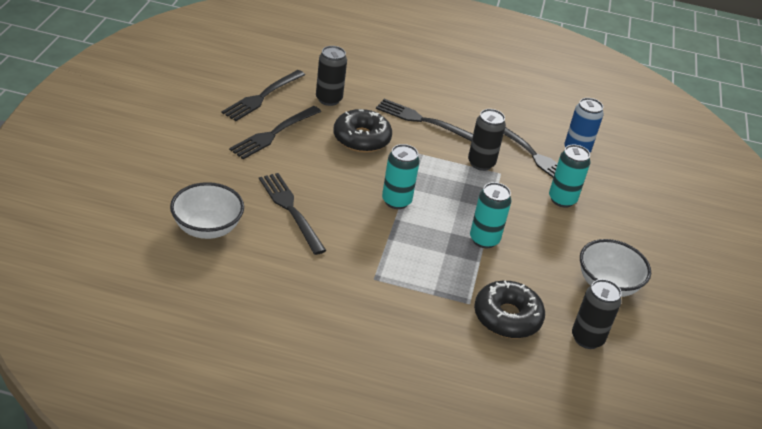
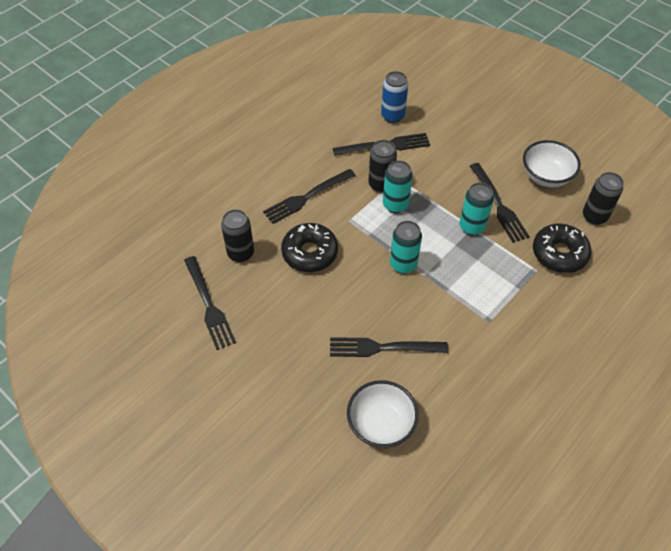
camera: 55 degrees left, 15 degrees up
(273, 134) = (270, 318): black fork -> black fork (499, 205)
(562, 199) = (446, 155): turquoise can -> turquoise can (395, 205)

